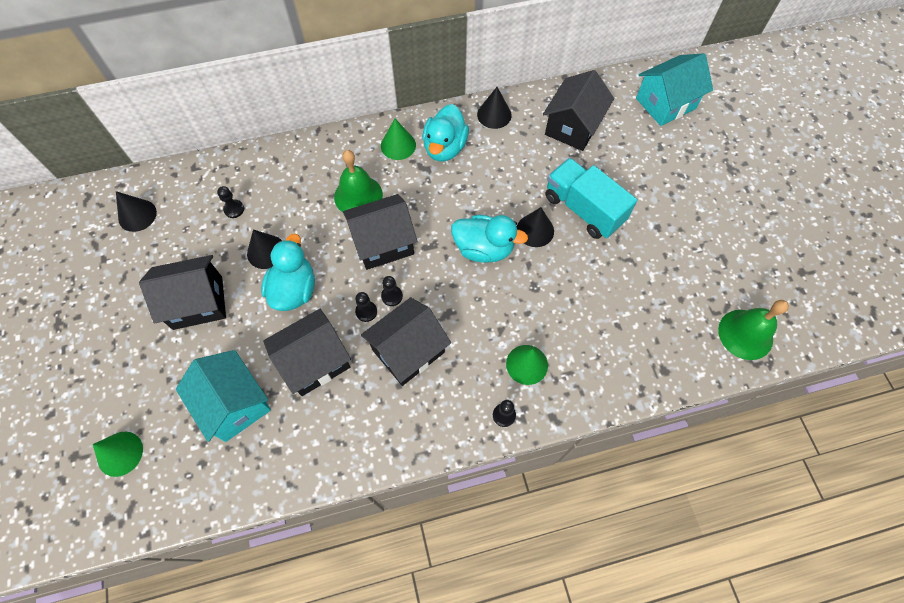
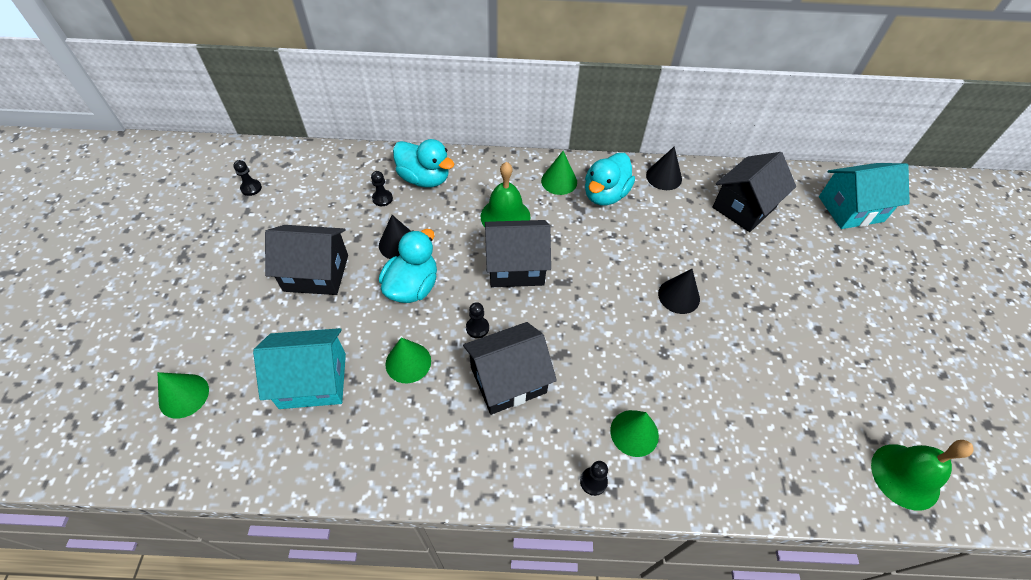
camera: 15 degrees right, 10 degrees down
(137, 215) = (293, 181): black cone -> none
(234, 404) = (313, 380): turquoise house -> turquoise house turned 75 degrees counterclockwise
(314, 361) = (408, 362): black house -> green cone
(392, 296) = (508, 320): black pawn -> black pawn (251, 188)
(484, 249) = (618, 300): turquoise duck -> turquoise duck (424, 178)
(583, 209) = (737, 289): turquoise truck -> none

